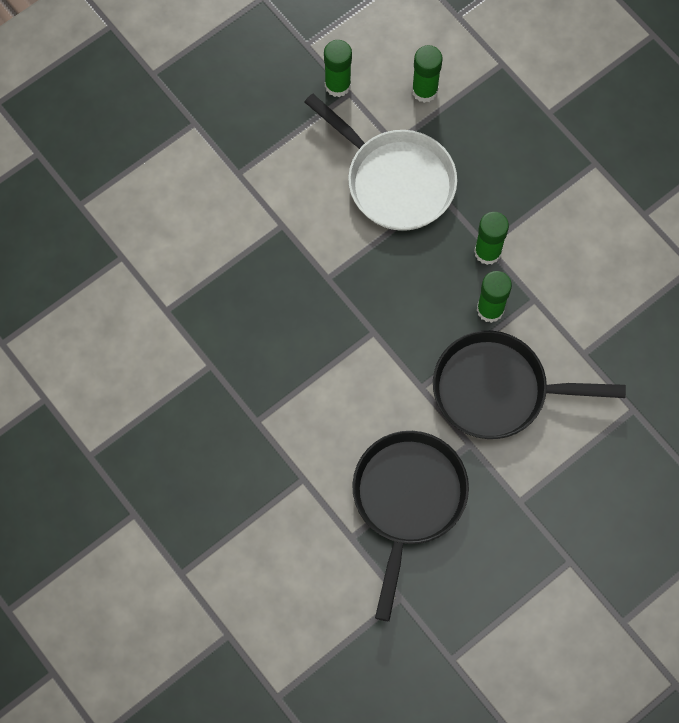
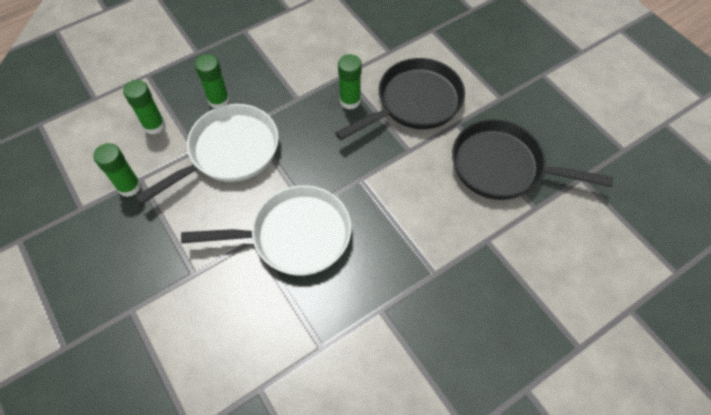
camera: 85 degrees left, 10 degrees down
(291, 268) = (294, 236): none -> white pan
(487, 252) = (303, 98): green glue stick -> green glue stick (219, 101)
(497, 390) = (414, 102): black pan -> black pan turned 135 degrees counterclockwise

